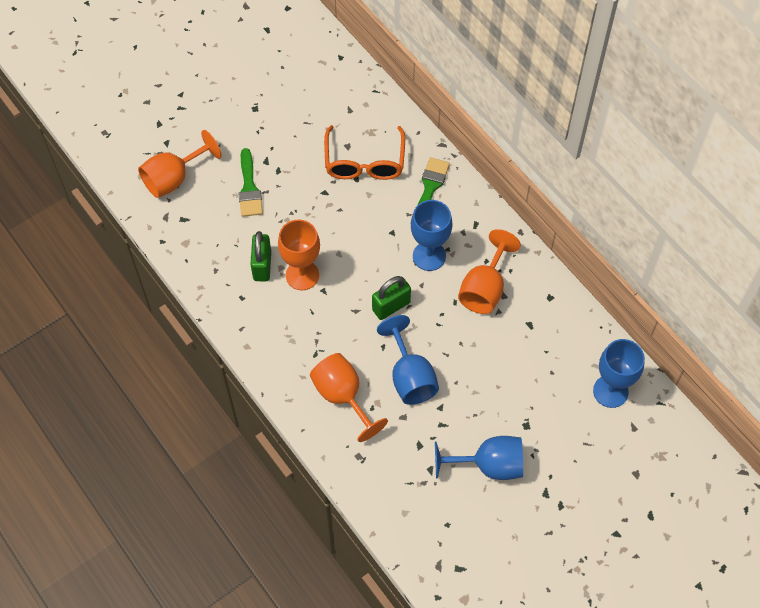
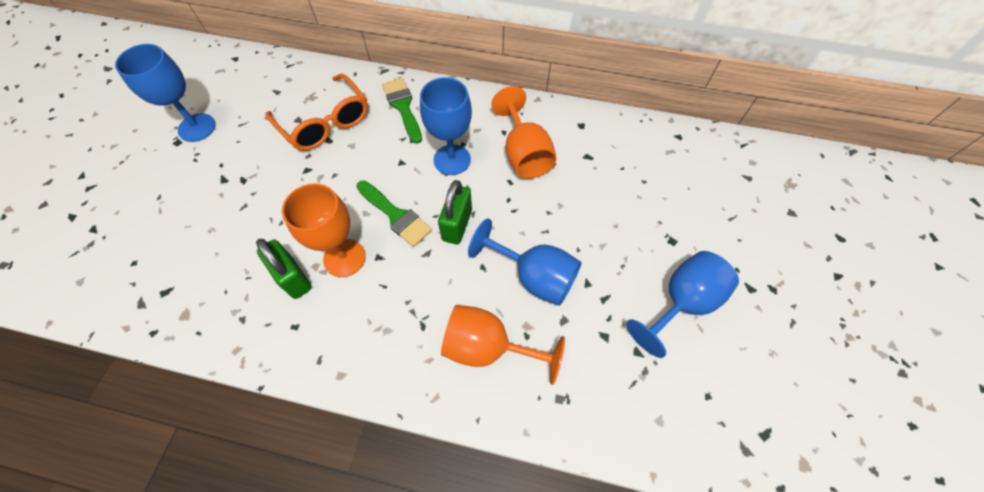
camera: 40 degrees left, 0 degrees up
(174, 178) = (125, 258): orange goblet -> none
(249, 188) = (222, 214): green brush -> green brush (395, 215)
(610, 391) = (701, 162): blue goblet -> blue goblet (197, 127)

